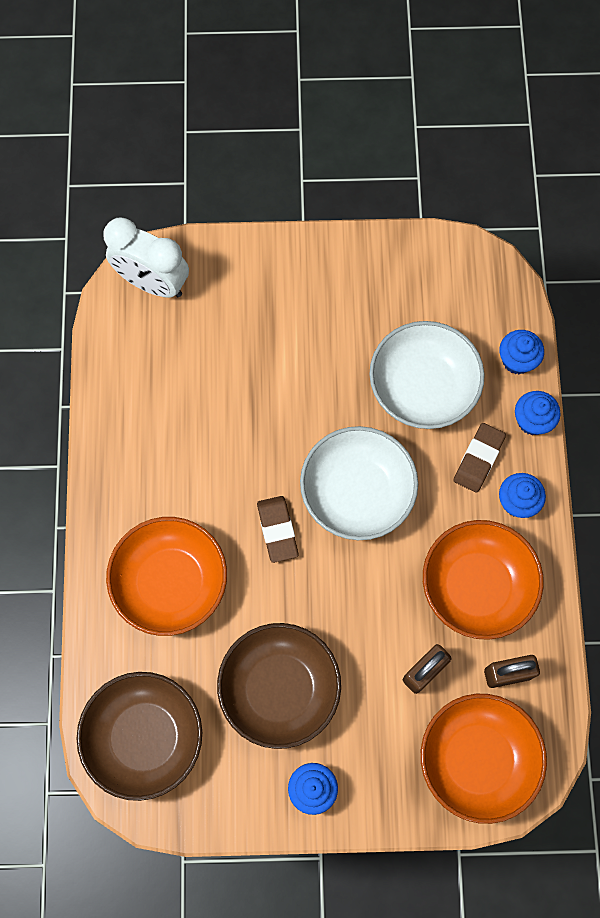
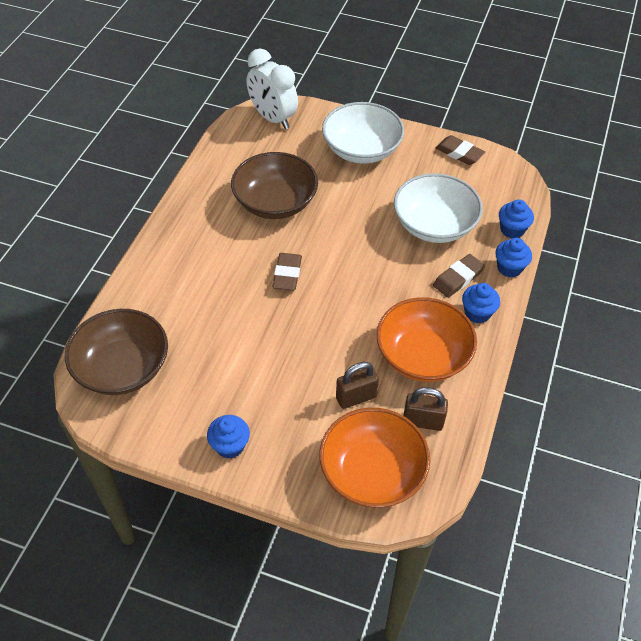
camera: 20 degrees right, 20 degrees down
(170, 582) = (194, 281): orange bowl -> none
(279, 688) = (238, 371): brown bowl -> brown bowl (275, 202)
(357, 492) = (357, 270): white bowl -> white bowl (361, 149)
(413, 257) = (459, 153): none -> brown eraser

